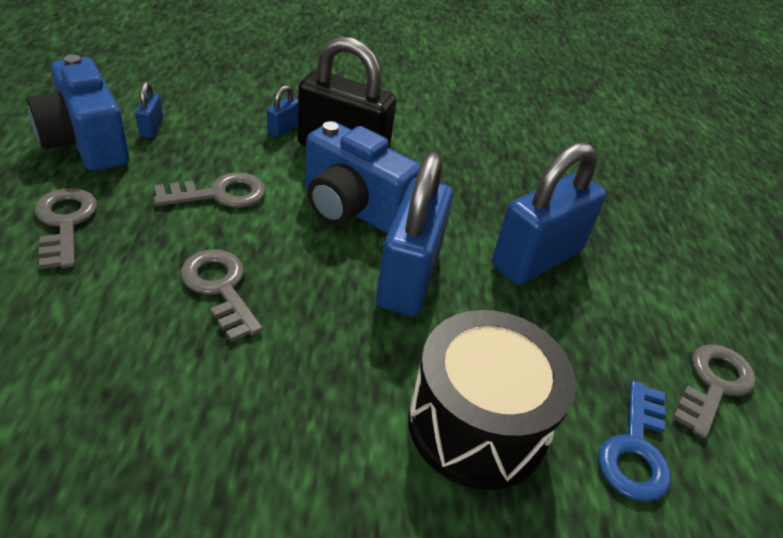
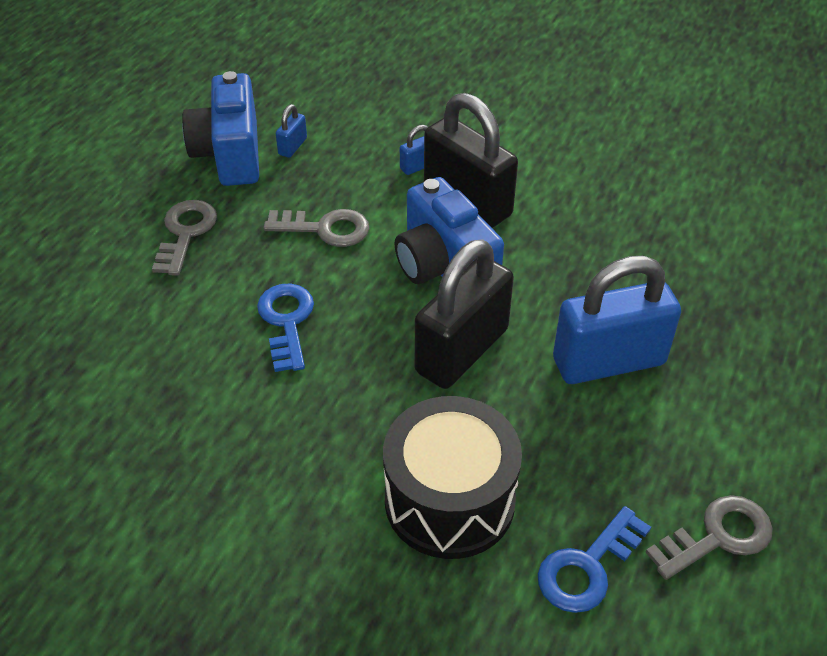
camera: 30 degrees right, 5 degrees up
(220, 288) = (286, 322): grey key -> blue key
(408, 277) = (462, 351): blue padlock -> black padlock

